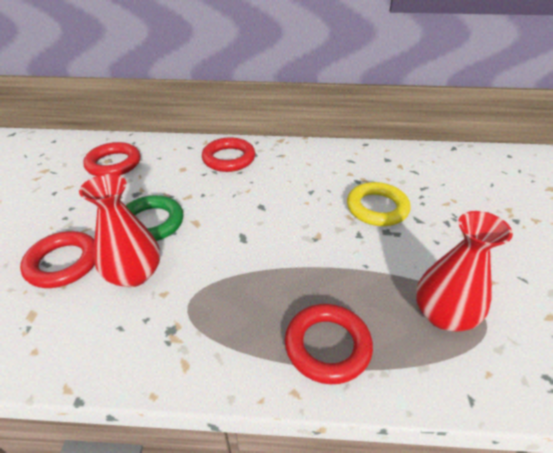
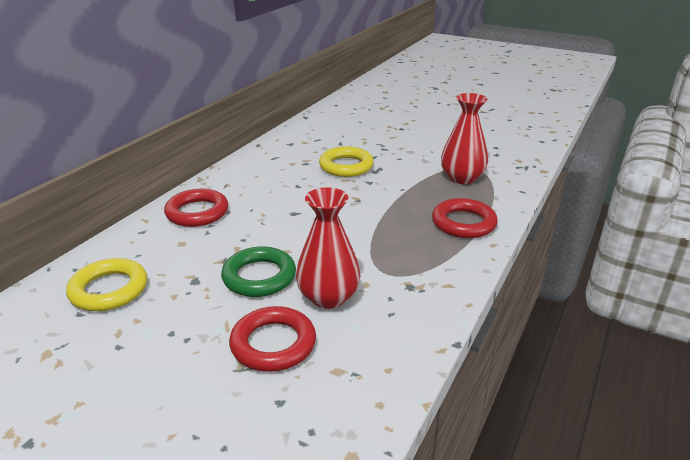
camera: 65 degrees left, 10 degrees down
(113, 164) = (109, 290): red ring -> yellow ring

